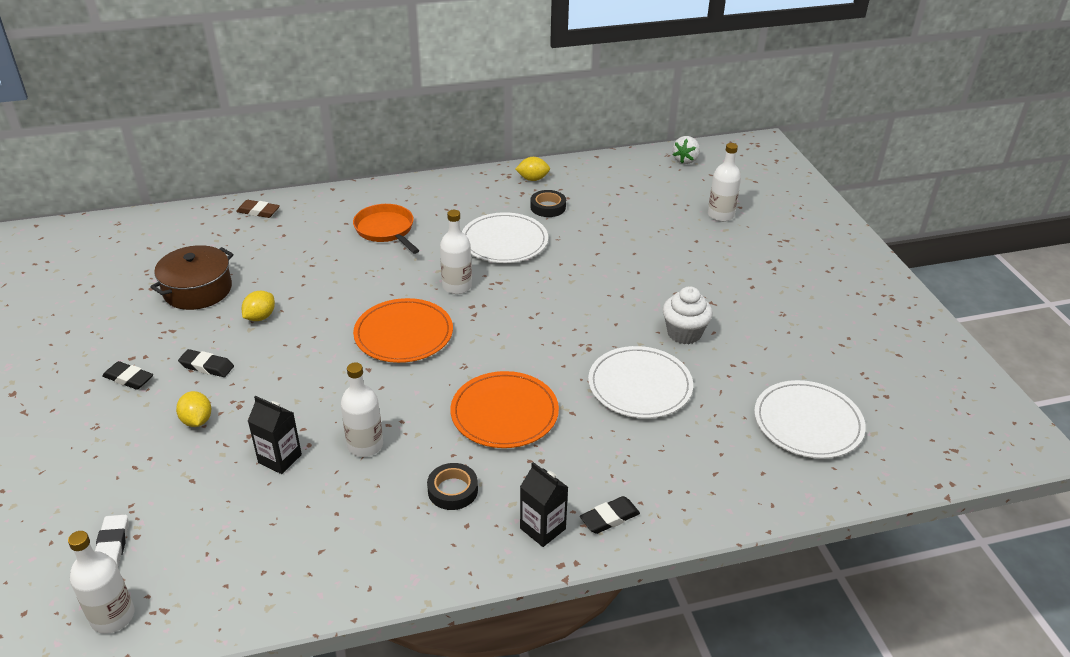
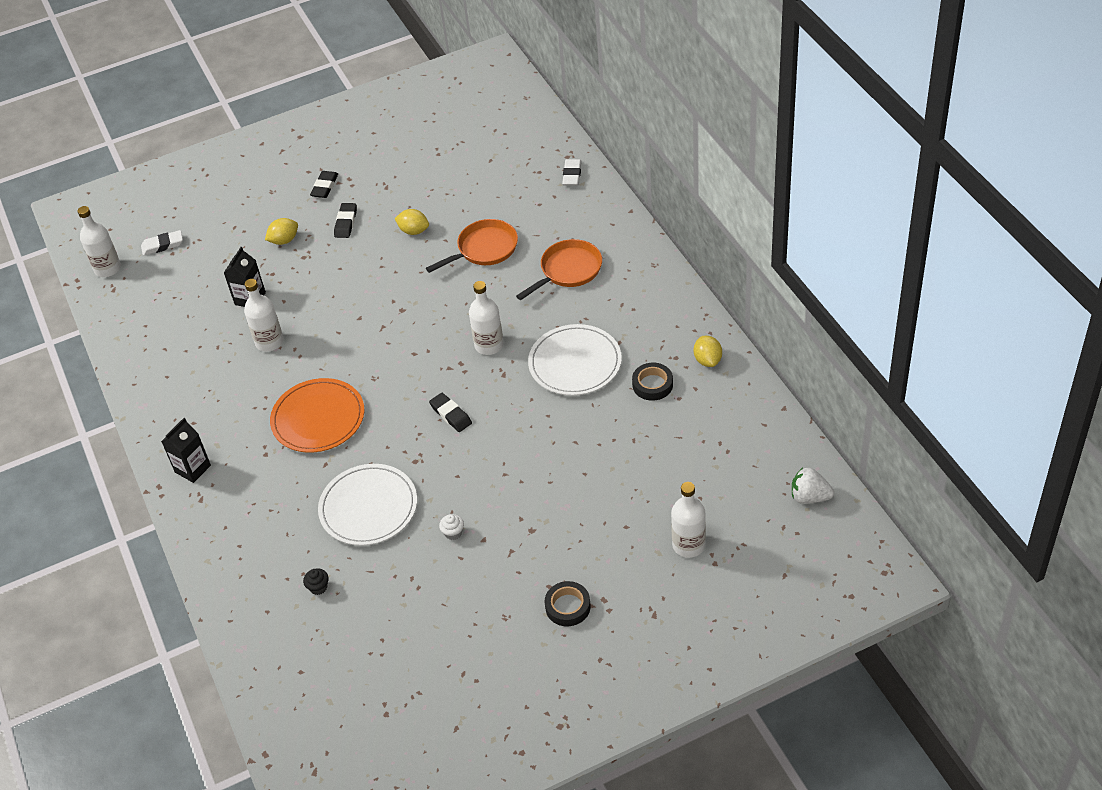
camera: 85 degrees right, 10 degrees up
(197, 290) = (442, 181): brown pot -> none
(258, 212) = (572, 175): brown eraser -> white eraser
(322, 274) = (484, 249): none -> orange pan
(403, 334) = (410, 327): orange plate -> none
(452, 490) = (227, 406): black tape -> black tape (568, 607)
(609, 518) = (206, 509): black eraser -> black eraser (451, 414)
(684, 333) = (453, 533): white cupcake -> white cupcake, size x0.49
(736, 430) = (318, 587): none -> black cupcake
(808, 422) = (336, 644): white plate -> none

